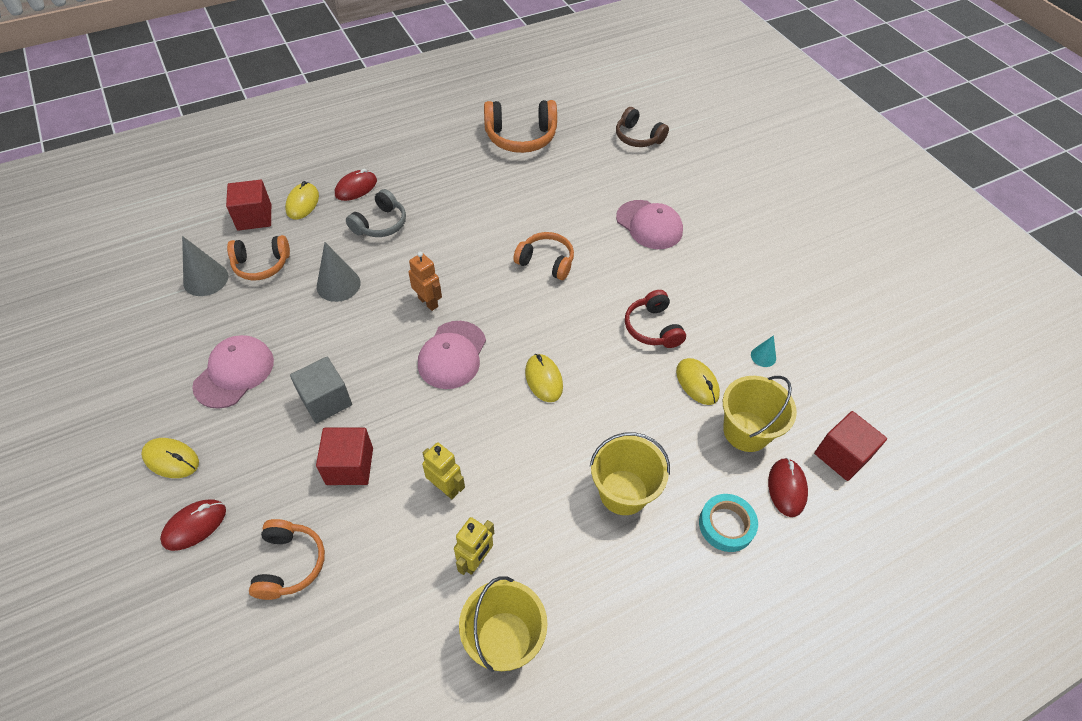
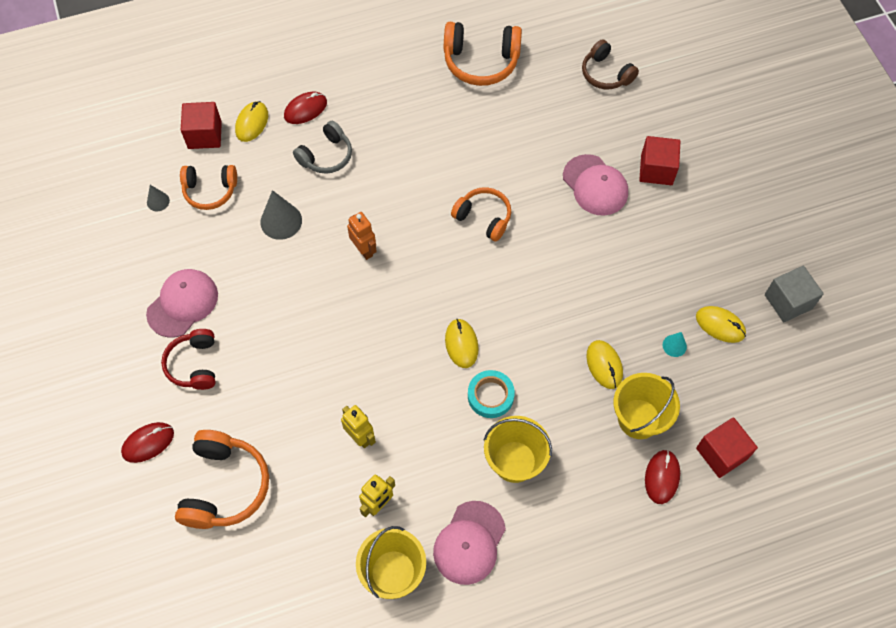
camera: 10 degrees right, 10 degrees up
(171, 459) = (128, 381): yellow mouse -> yellow mouse (720, 325)
(206, 279) = (158, 201): grey cone -> grey cone, size x0.55
(290, 564) = (225, 486): orange headphones -> orange headphones, size x1.51
(326, 400) = (262, 341): grey cube -> grey cube (788, 301)
(349, 466) = (279, 406): red cube -> red cube (656, 170)
(452, 355) = (380, 309): pink cap -> pink cap (469, 543)
(652, 328) = (574, 302): red headphones -> red headphones (194, 364)
(726, 525) = (599, 503): turquoise tape -> turquoise tape (490, 396)

